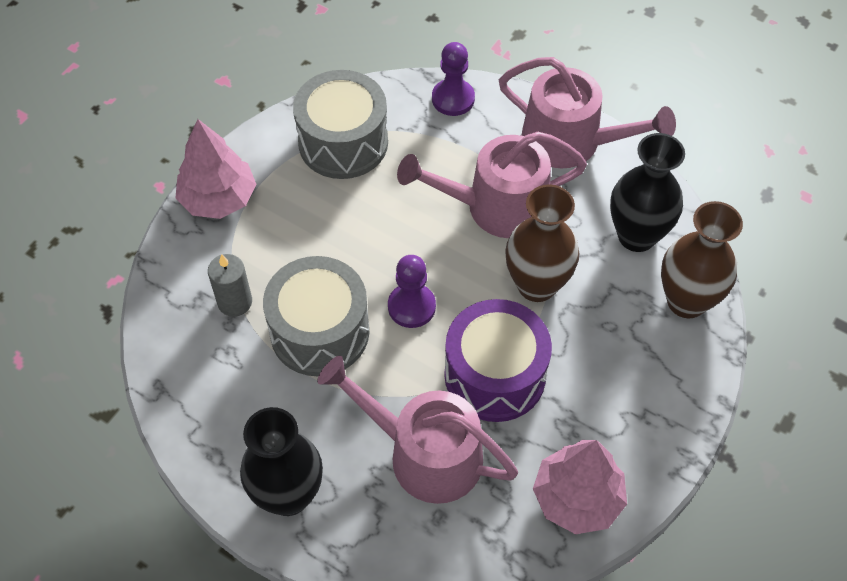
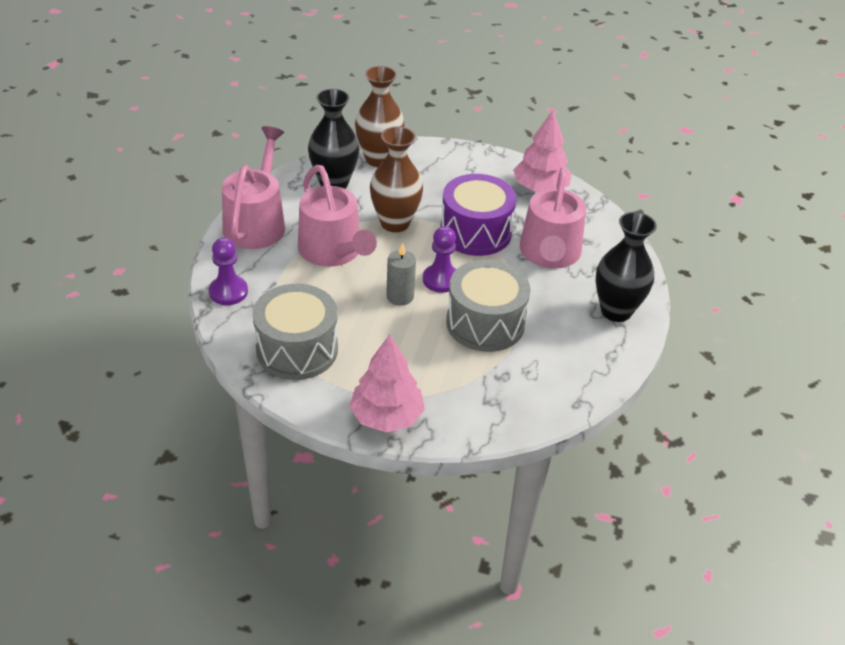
camera: 110 degrees left, 15 degrees down
(235, 302) = (483, 378): grey candle -> grey candle (400, 296)

